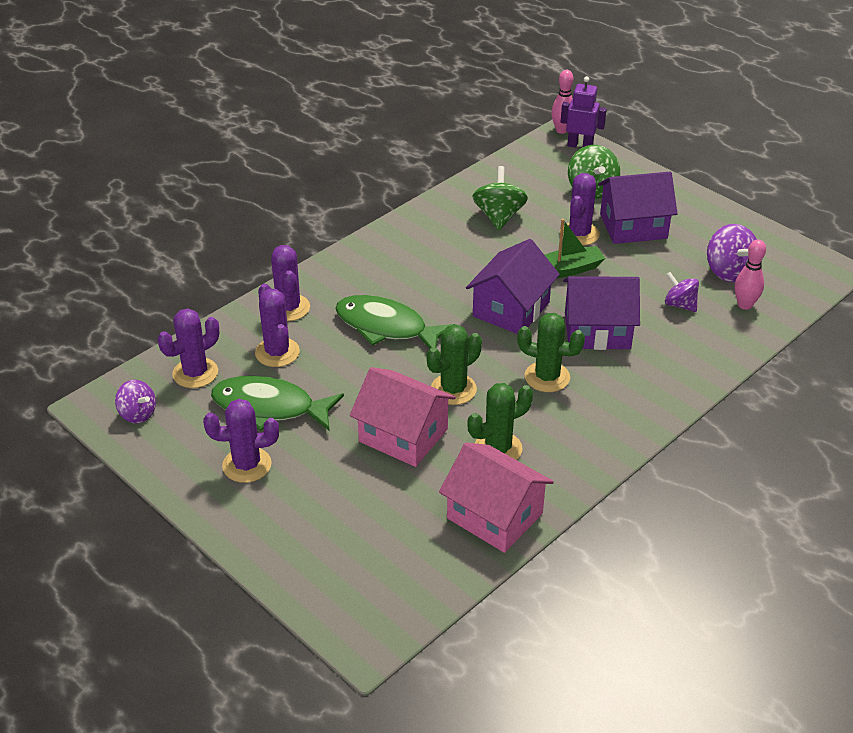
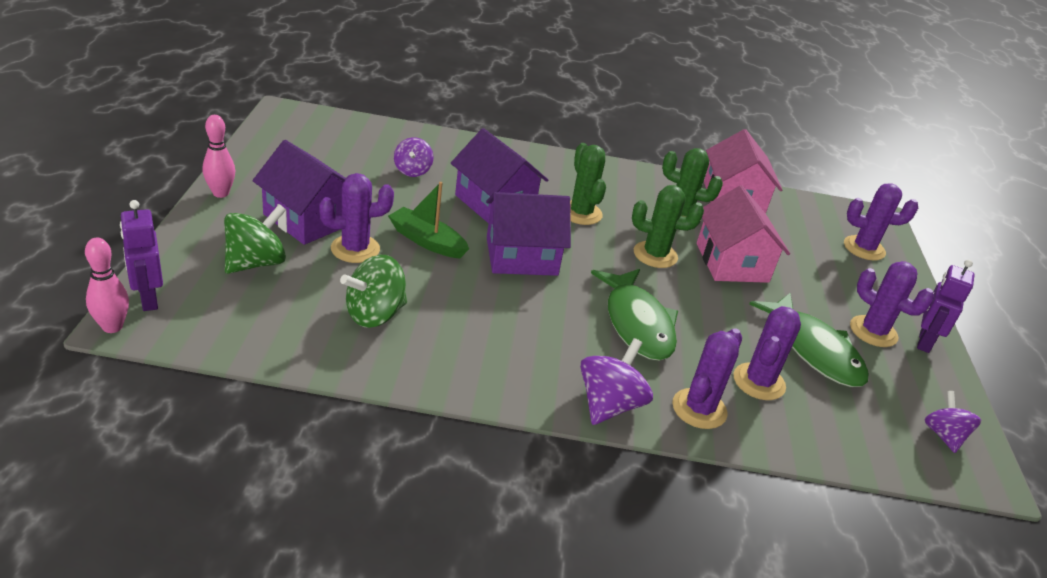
camera: 135 degrees left, 5 degrees down
(195, 373) = (856, 426): purple cactus -> purple cactus (864, 248)
(204, 491) = (923, 342): none -> purple robot
(729, 272) = (336, 155): purple spinning top -> purple spinning top (609, 405)
(745, 305) = (379, 142): pink bowling pin -> pink bowling pin (220, 193)

